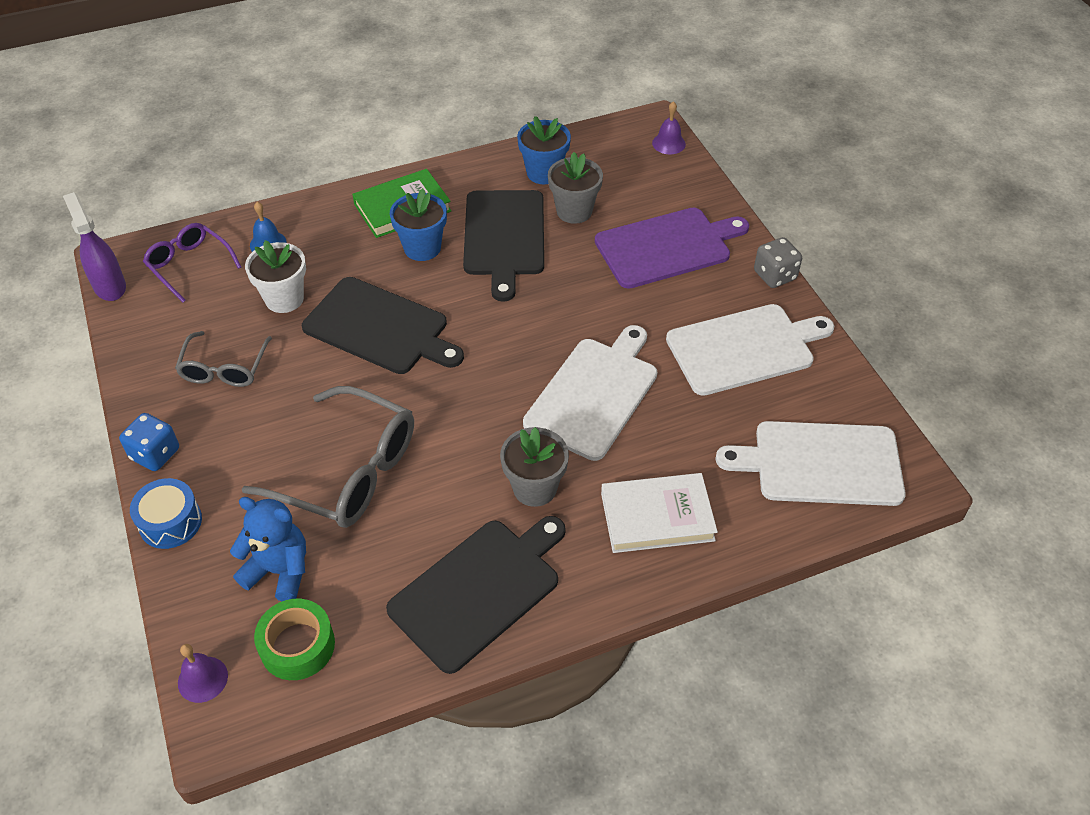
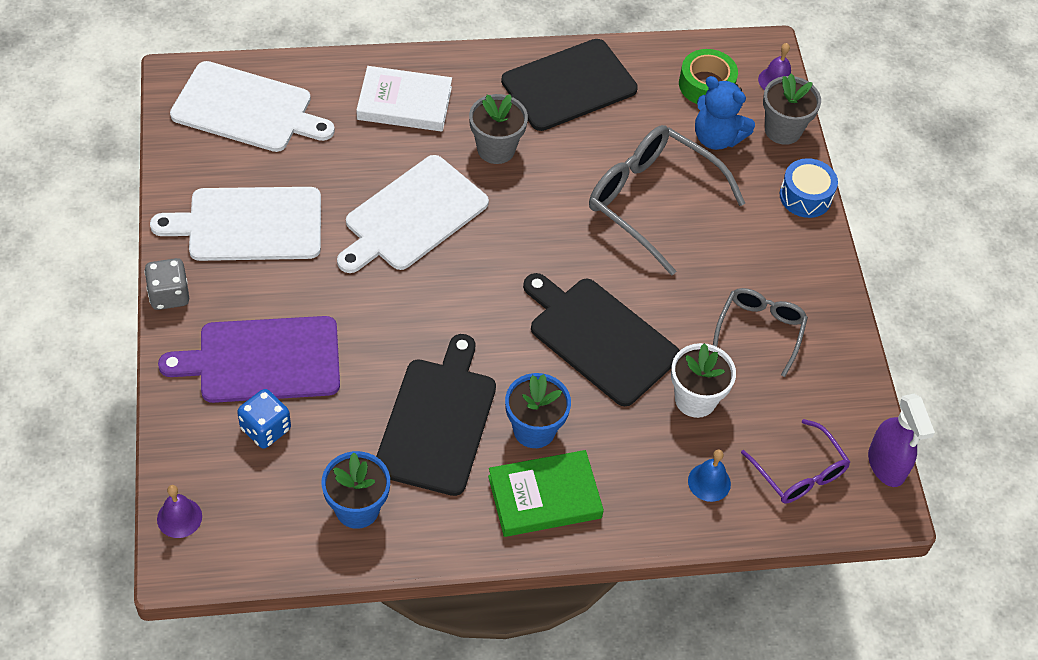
camera: 170 degrees left, 5 degrees up
(155, 454) = (822, 259): blue dice -> blue dice (265, 429)
(574, 211) = (344, 438): grey flower pot -> grey flower pot (782, 130)

